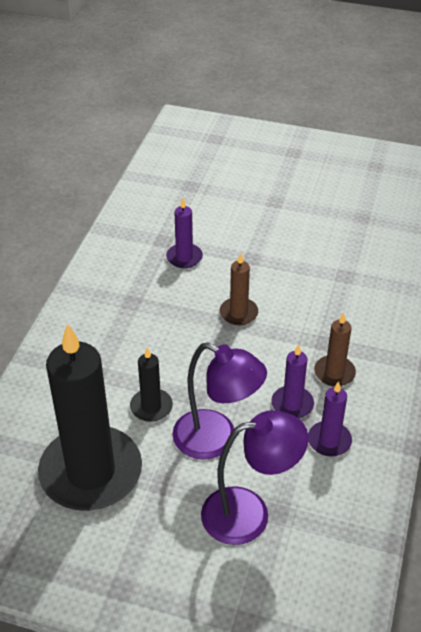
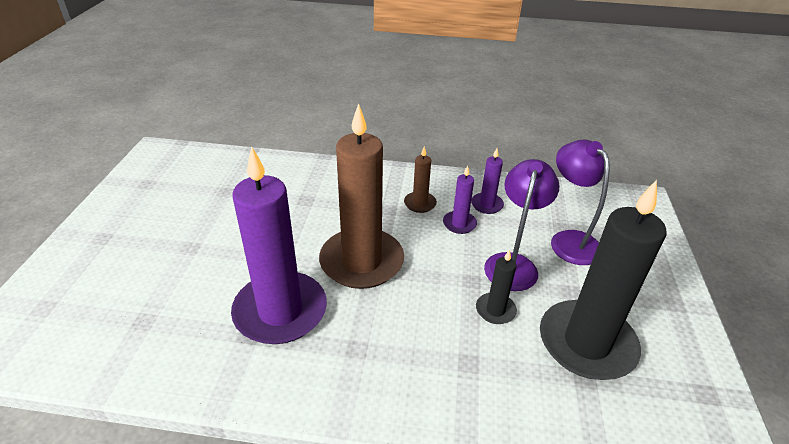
camera: 100 degrees left, 5 degrees down
(184, 257) = (280, 311): purple candle -> purple candle, size x2.26
(238, 313) = (361, 261): brown candle -> brown candle, size x2.26

